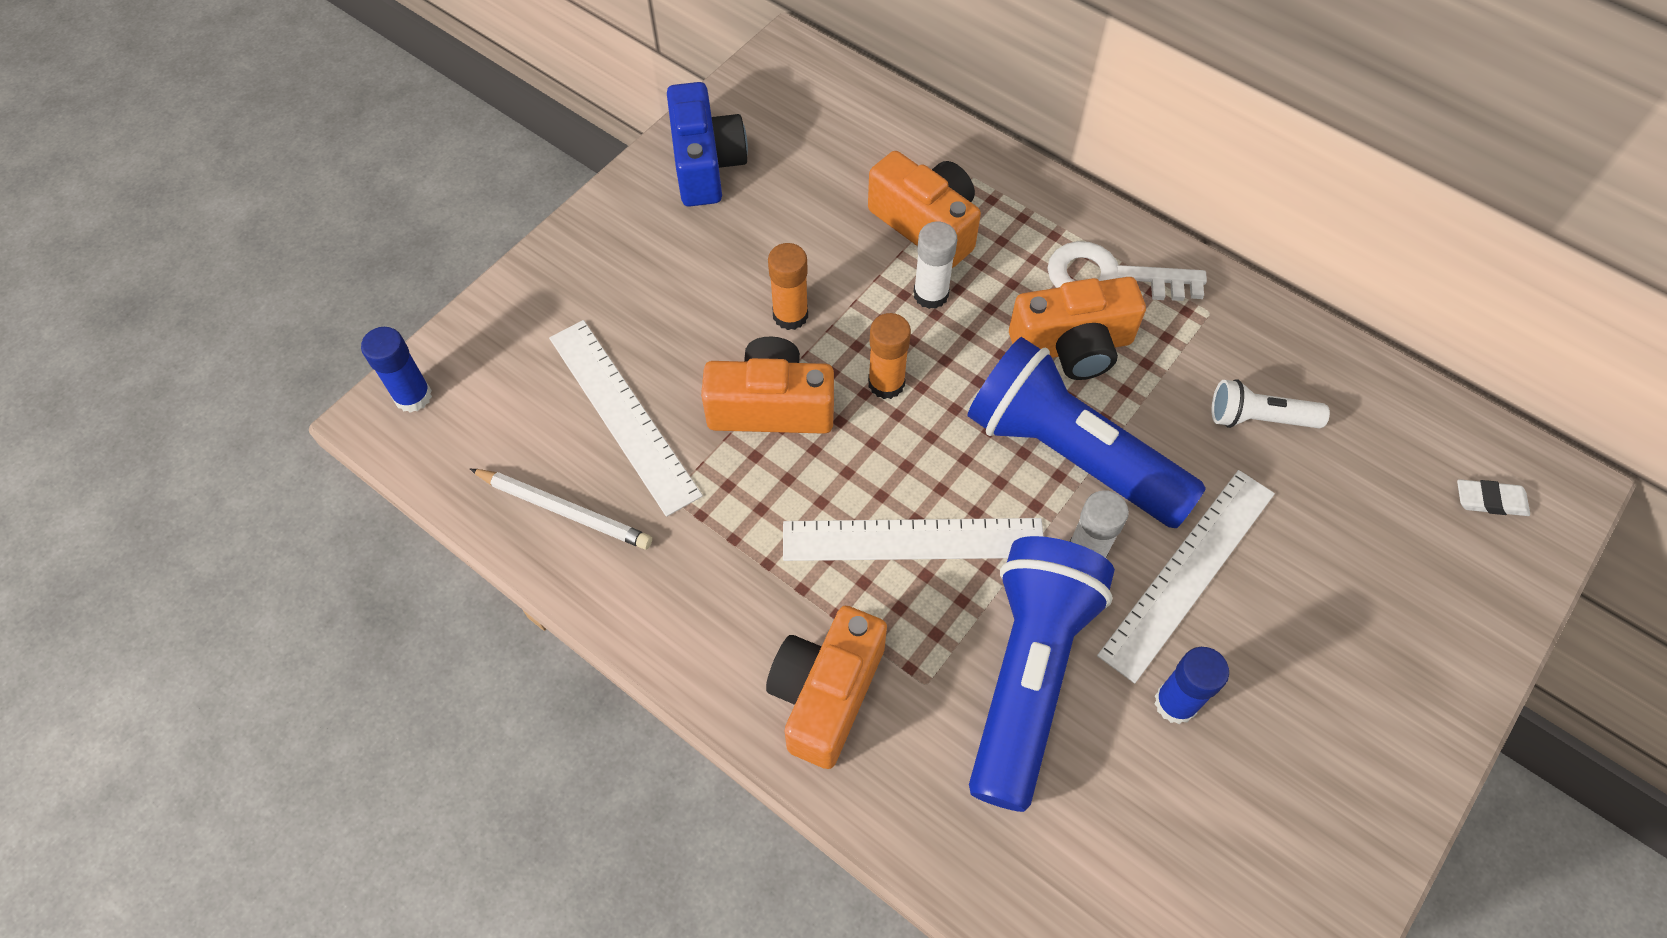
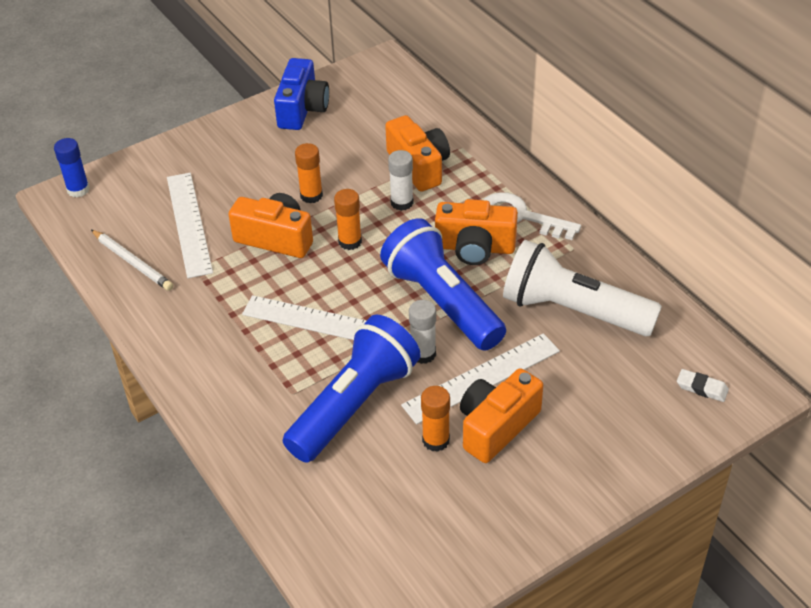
camera: 20 degrees right, 15 degrees down
(826, 694) = (232, 384): orange camera -> orange camera (496, 426)
(1175, 703) = (436, 440): blue glue stick -> orange glue stick
(1259, 418) = (573, 310): white flashlight -> white flashlight, size x2.09

